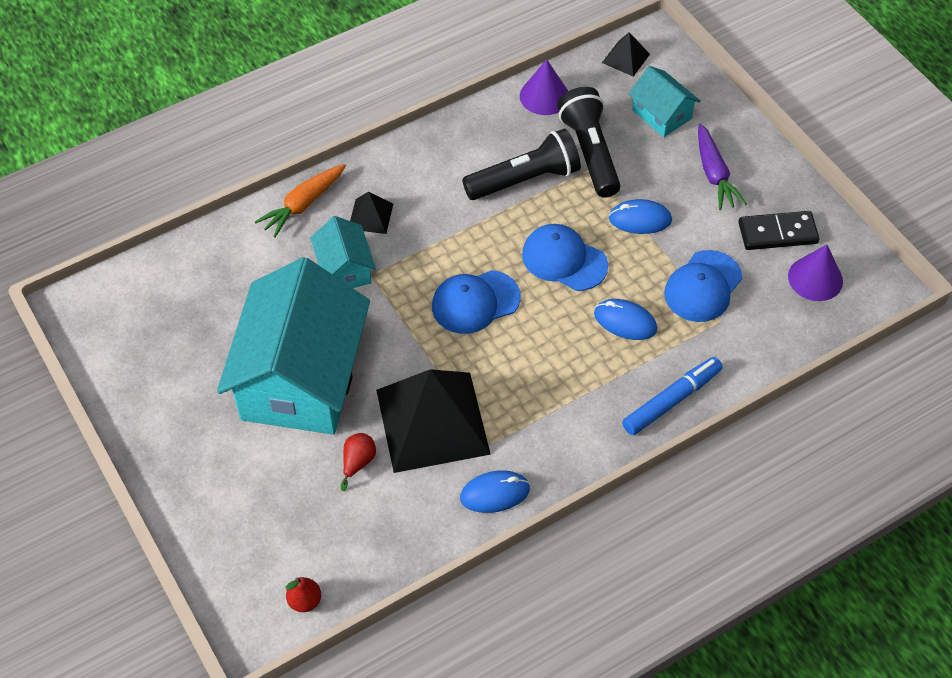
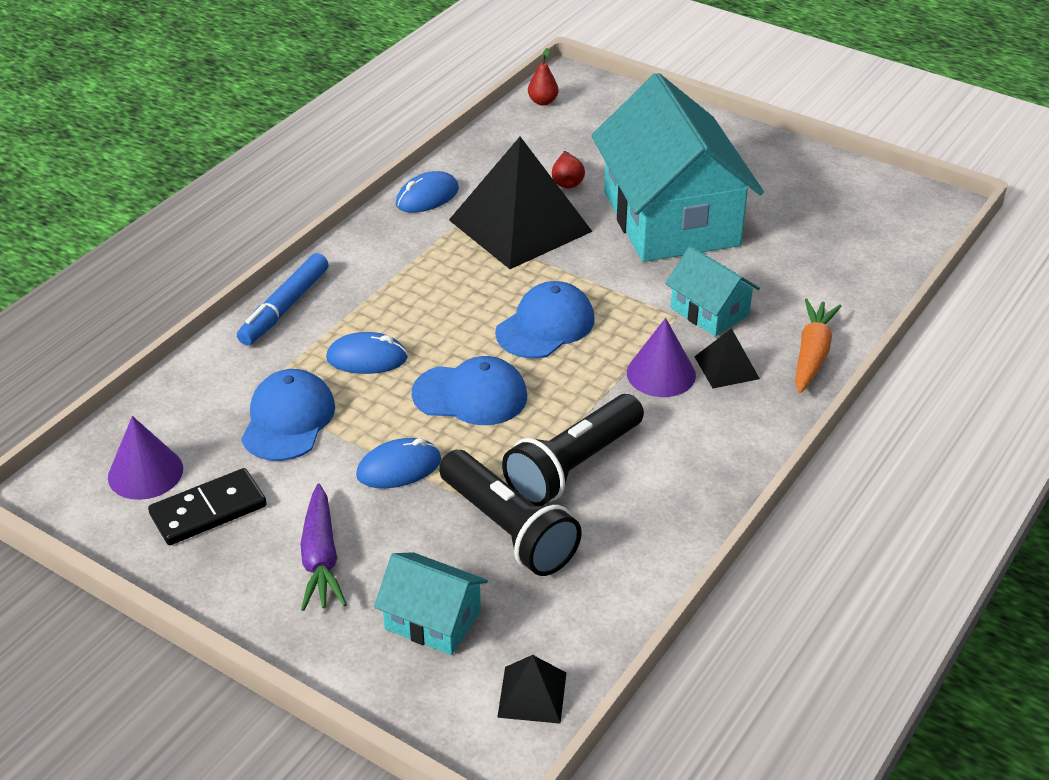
camera: 155 degrees right, 15 degrees down
(544, 96) = (619, 586): purple cone -> purple cone (661, 374)
(714, 174) = (321, 558): purple carrot -> purple carrot turned 150 degrees counterclockwise

